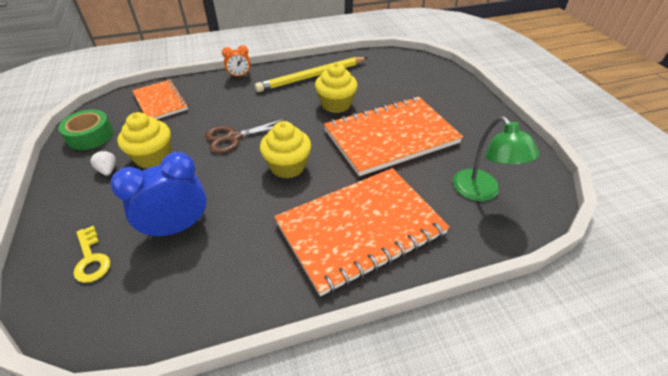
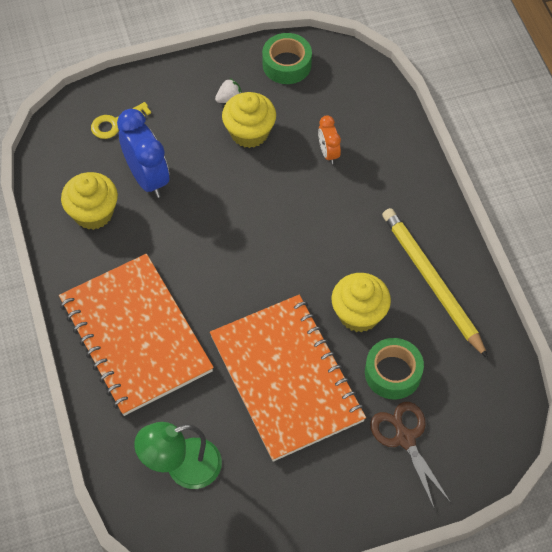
camera: 90 degrees right, 15 degrees up
(160, 102) = (357, 112): orange notebook -> none
(233, 137) = (284, 203): brown scissors -> brown scissors (405, 438)
(239, 76) = (427, 189): orange clock -> orange clock (328, 153)
(287, 166) = (231, 264): yellow cupcake -> yellow cupcake (93, 213)
(379, 92) = (393, 373): none -> green tape

